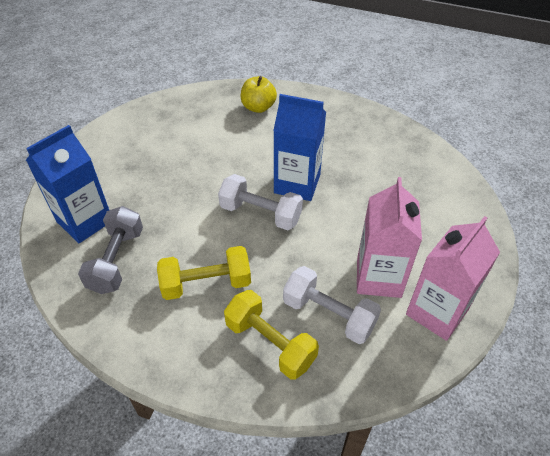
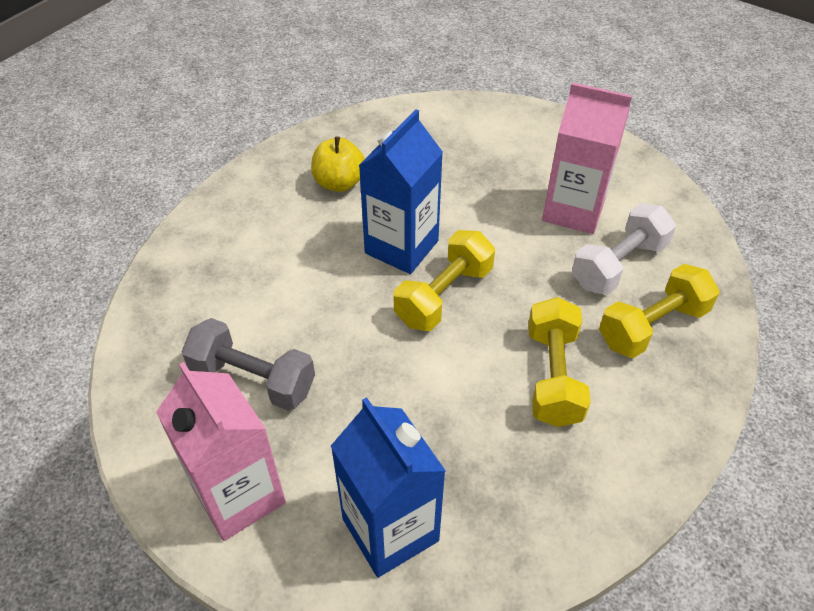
camera: 75 degrees left, 0 degrees up
(116, 260) = (488, 485): grey dumbbell -> grey dumbbell (253, 379)
(258, 107) = (219, 256): yellow apple -> yellow apple (339, 183)
(260, 213) = (444, 296): white dumbbell -> yellow dumbbell
(437, 312) = (626, 179): pink carton -> pink carton (239, 495)

